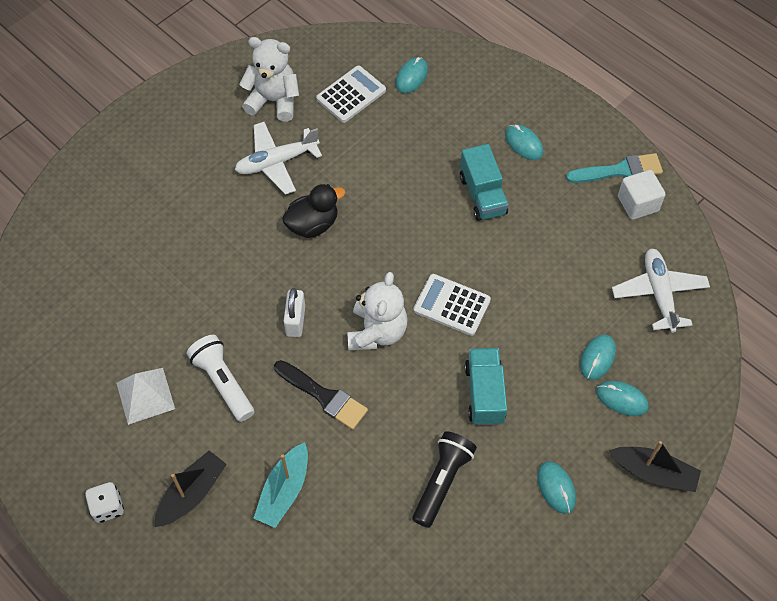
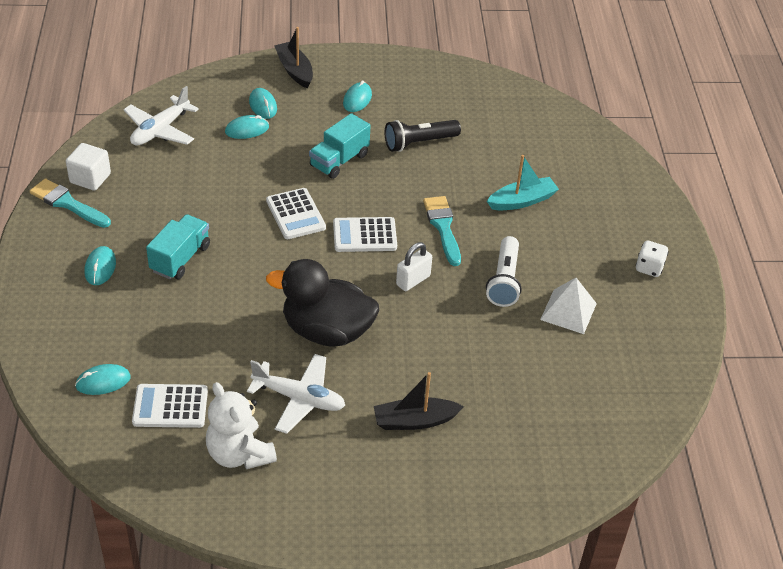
camera: 140 degrees left, 15 degrees down
(192, 493) = (584, 238): black boat -> black boat (414, 421)
(313, 224) = (326, 331): black duck -> black duck, size x1.61
(324, 396) = (443, 227): black brush -> turquoise brush
(377, 332) = (364, 235): white teddy bear -> white calculator

